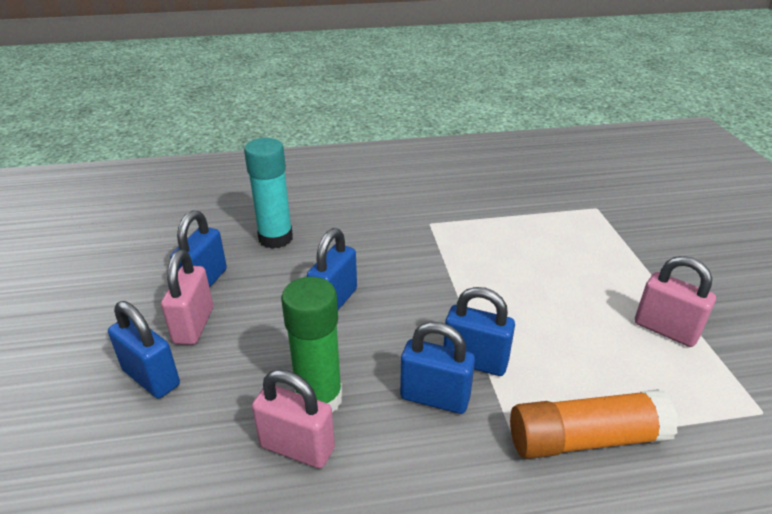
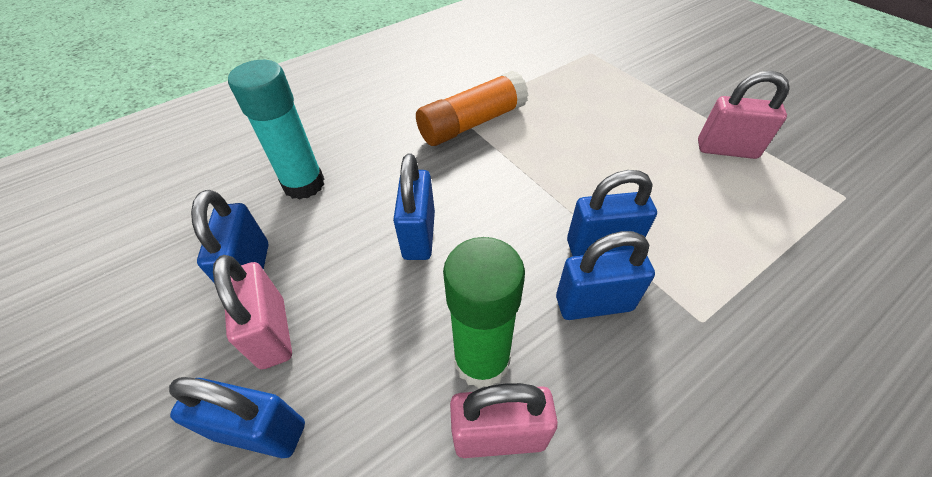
camera: 25 degrees left, 15 degrees up
(585, 439) = (748, 285): orange glue stick -> orange glue stick (472, 123)

